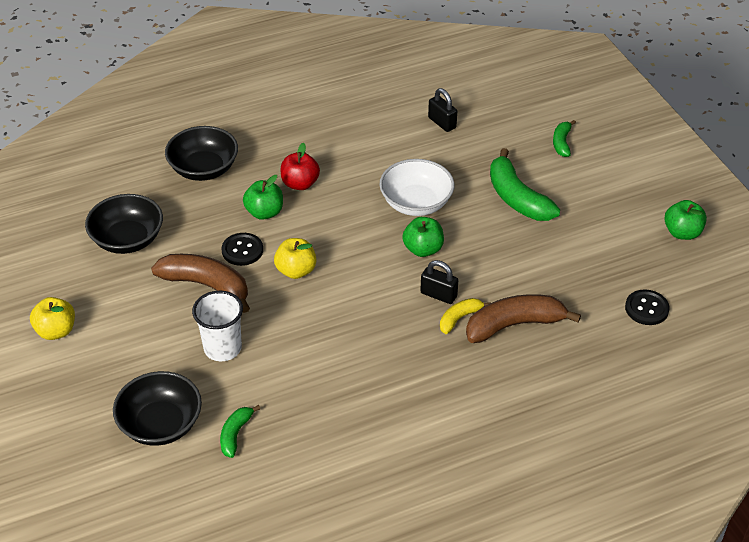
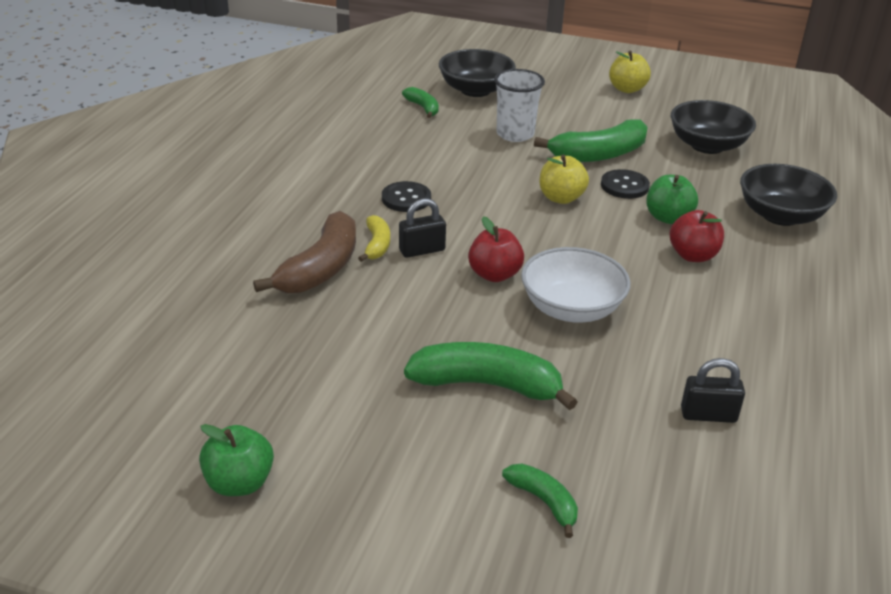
camera: 130 degrees right, 10 degrees down
(206, 285) = (599, 155): brown banana -> green banana
(423, 249) = (494, 274): green apple -> red apple
(646, 308) = (199, 362): black button -> black button (406, 198)

